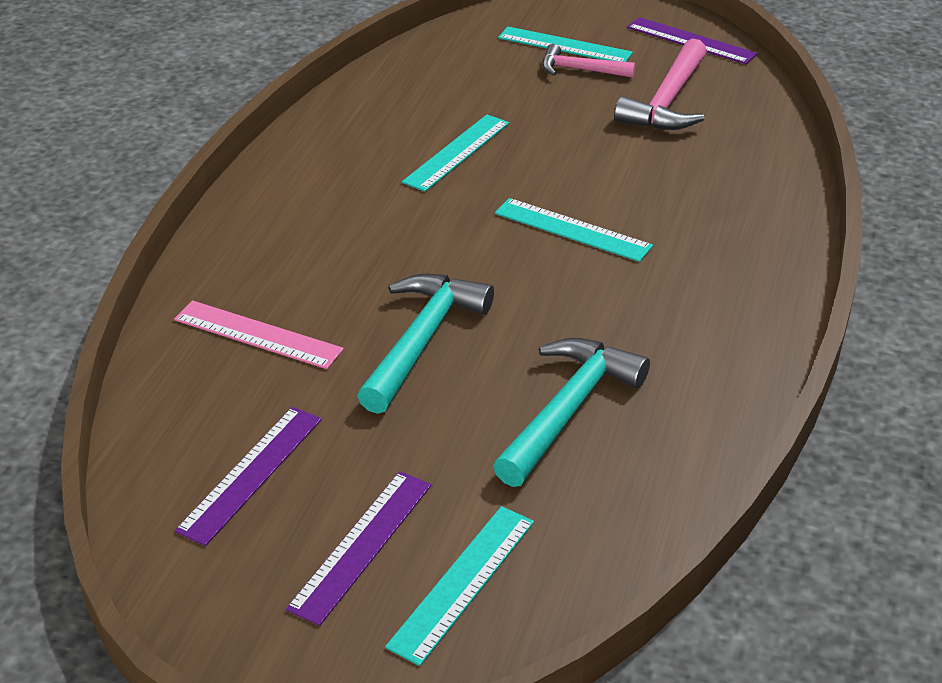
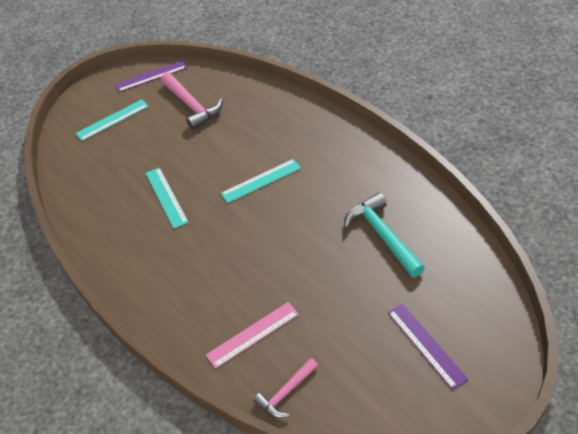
camera: 55 degrees left, 10 degrees up
(251, 473) = (355, 373): purple ruler -> none
(422, 341) = (302, 269): turquoise hammer -> none
(463, 582) = (467, 316): turquoise ruler -> none
(580, 70) = (138, 123): pink hammer -> pink hammer (286, 392)

